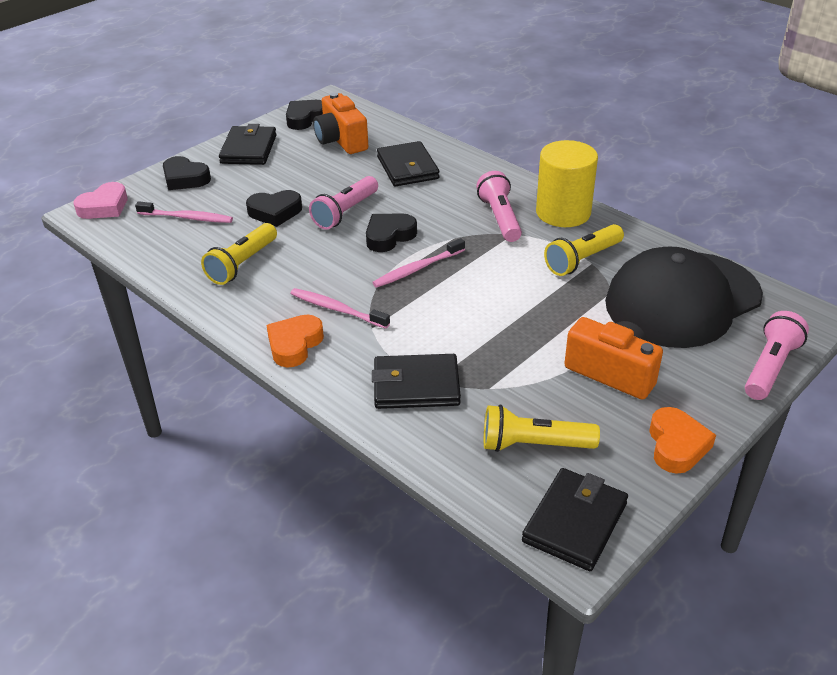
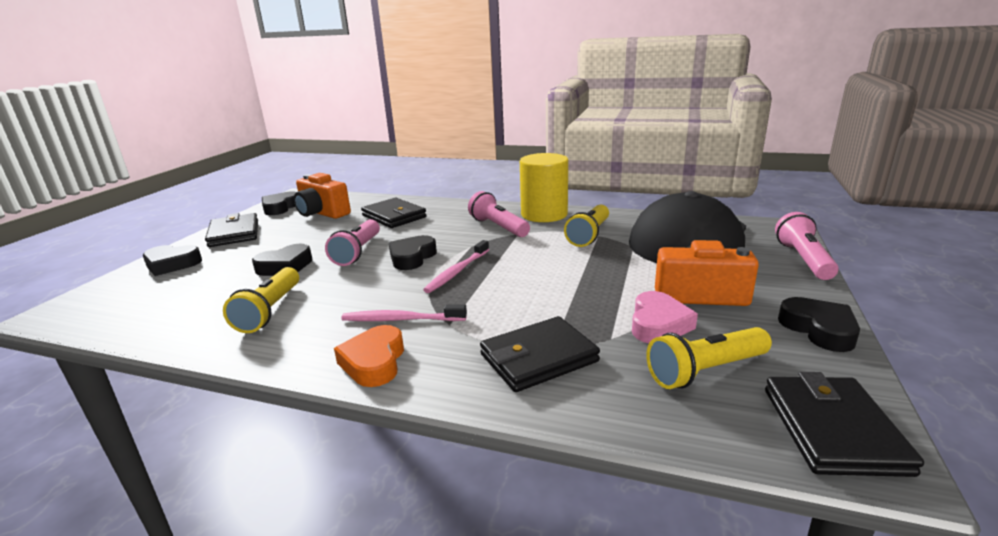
camera: 25 degrees left, 15 degrees down
(104, 207) = (75, 304): pink heart -> pink heart (658, 324)
(187, 218) = (186, 291): pink toothbrush -> none
(676, 445) = (819, 329): orange heart -> black heart

